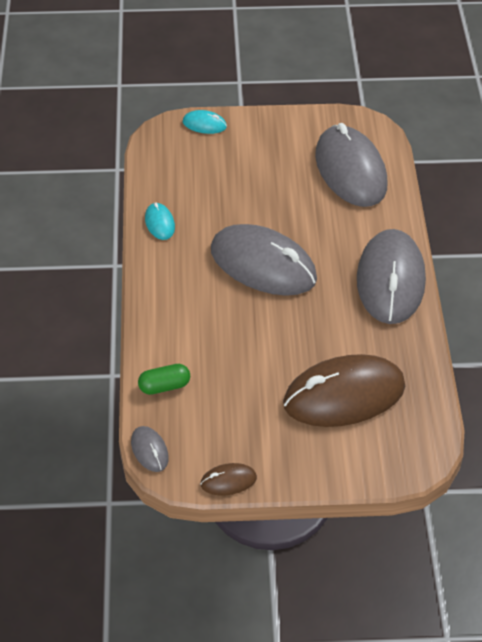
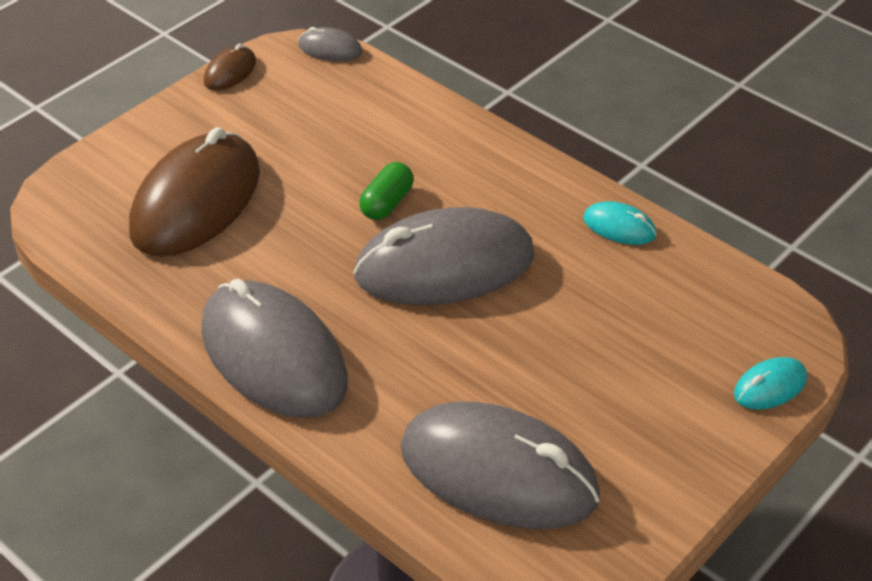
camera: 135 degrees right, 5 degrees down
(164, 386) = (385, 97): green capsule -> green capsule (387, 203)

